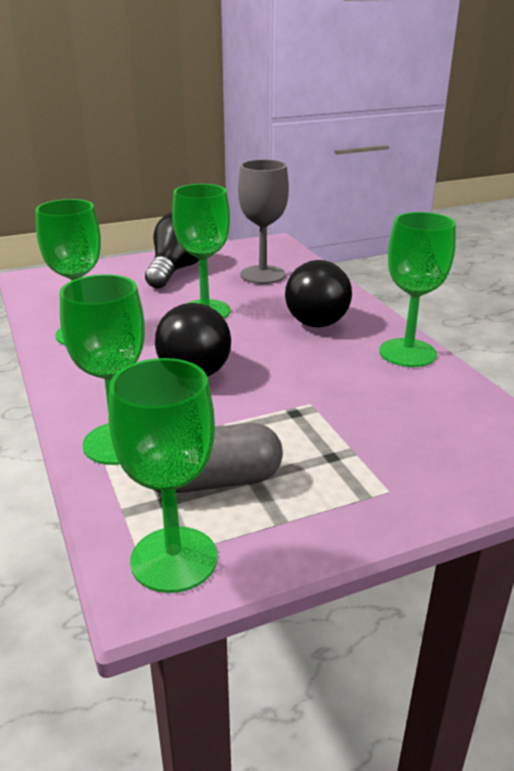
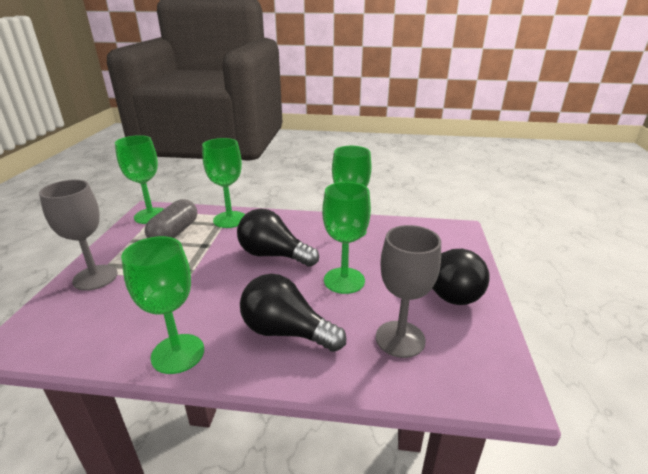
camera: 120 degrees right, 0 degrees up
(401, 484) = (95, 277): none -> grey goblet

